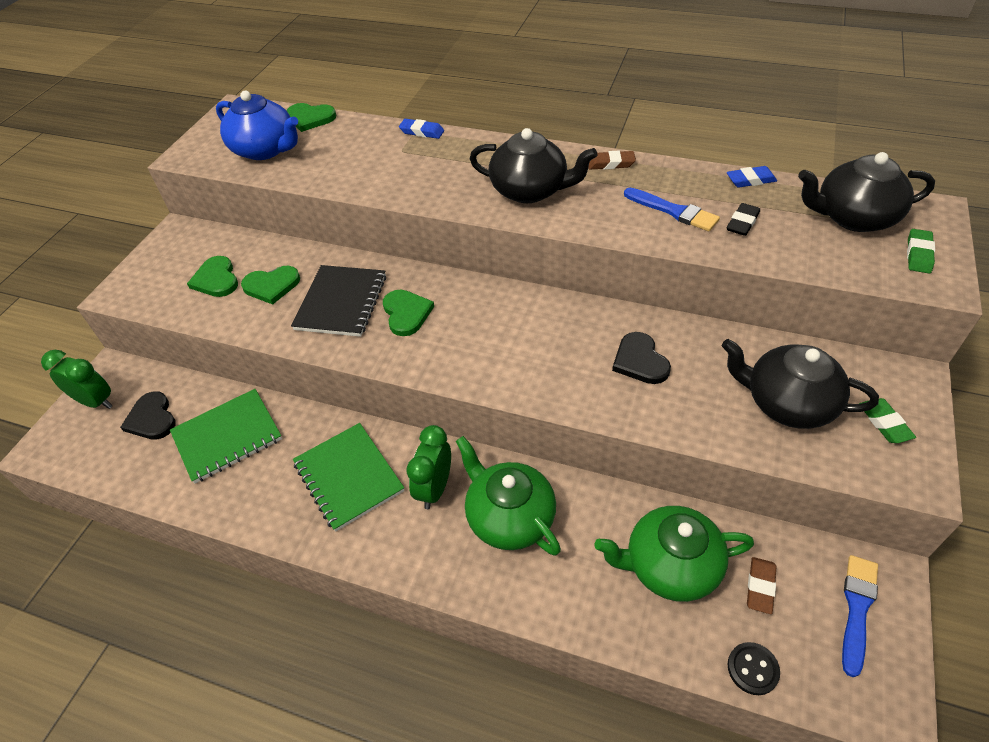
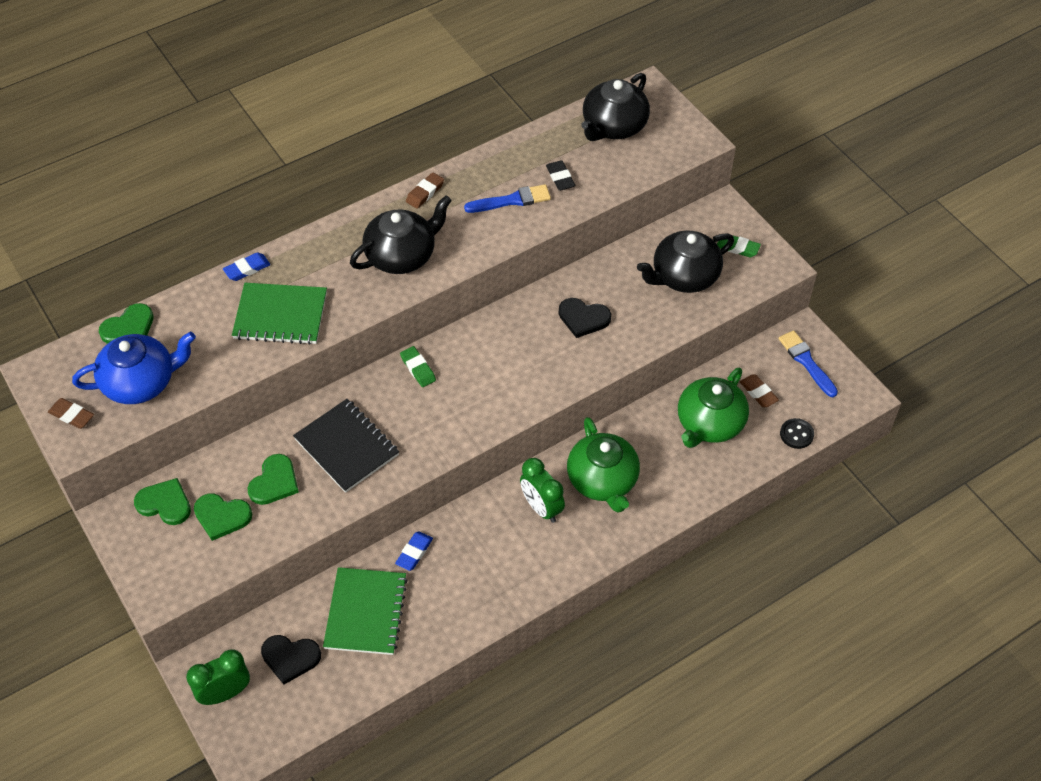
camera: 55 degrees left, 5 degrees up
(208, 140) = (72, 415): none -> brown eraser
(349, 477) = (483, 553): green notebook -> green notebook (280, 315)
(406, 313) = (403, 414): green heart -> green heart (165, 503)
(509, 517) = (603, 481): green teapot -> green teapot turned 105 degrees counterclockwise
(750, 180) = (527, 140): blue eraser -> blue eraser (414, 552)
(918, 254) = (671, 128): green eraser -> green eraser (418, 369)

